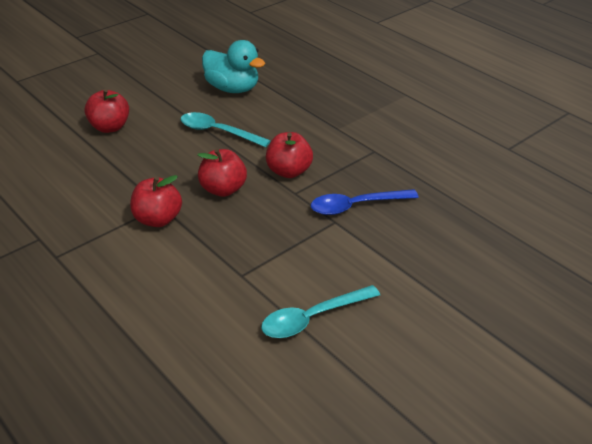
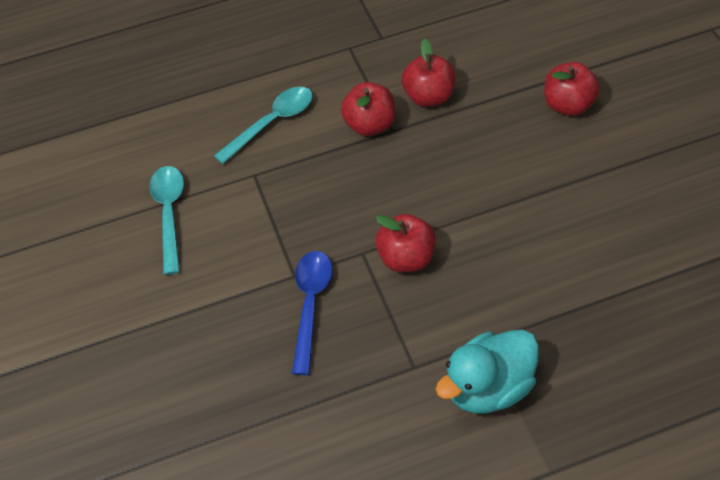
camera: 115 degrees right, 15 degrees up
(218, 132) = (521, 206): turquoise spoon -> turquoise spoon (272, 123)
(223, 189) = (397, 187): red apple -> red apple (429, 96)
(232, 89) = (631, 245): turquoise duck -> turquoise duck (488, 388)

